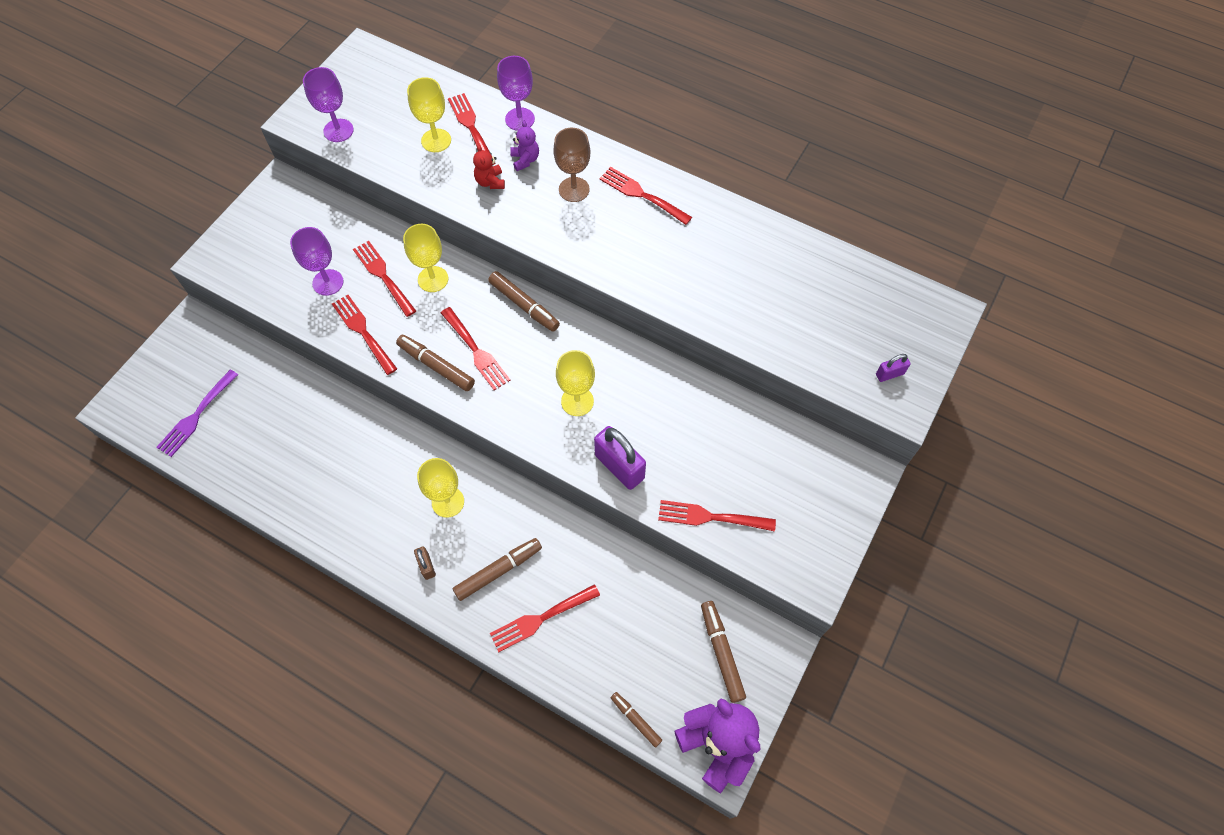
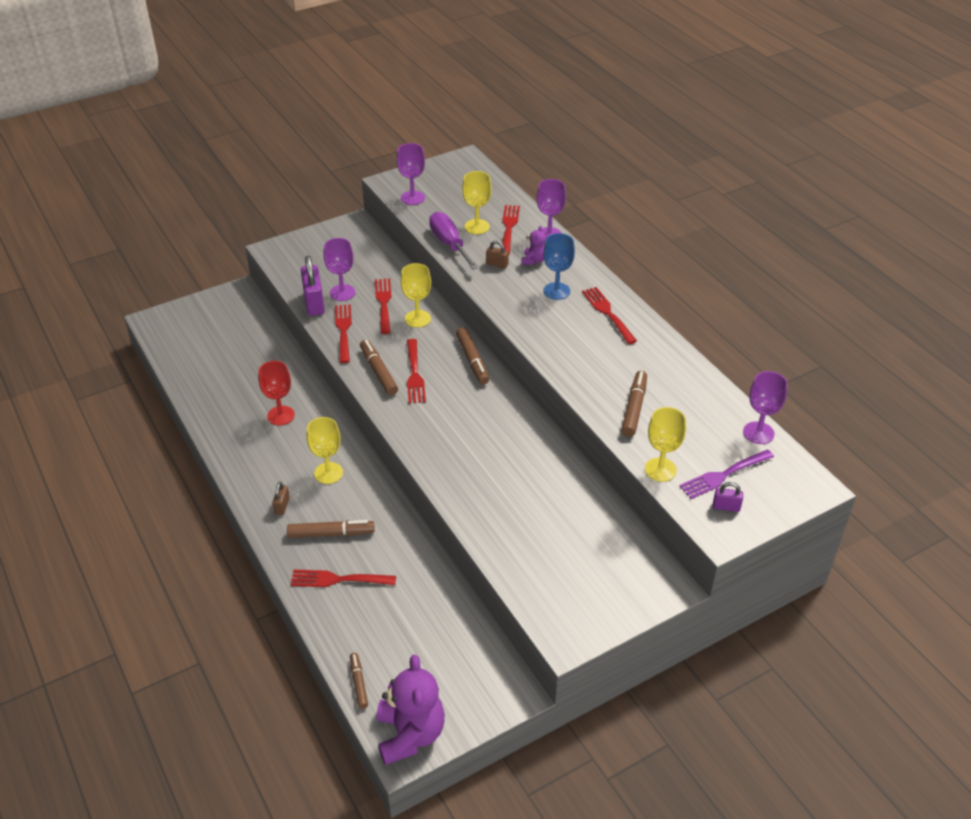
camera: 30 degrees right, 20 degrees down
(196, 416) = (199, 346): purple fork -> purple fork (723, 475)
(350, 458) = (281, 415): none -> red goblet
(421, 176) = (449, 244): none -> purple screwdriver
(490, 182) = (497, 264): red teddy bear -> brown padlock
(574, 189) = (556, 291): brown goblet -> blue goblet
(577, 401) = (465, 436): yellow goblet -> yellow goblet (660, 469)
(619, 466) = (466, 491): purple padlock -> purple padlock (314, 303)
(711, 517) = (513, 556): red fork -> none
(721, 652) = (462, 672): brown marker -> brown marker (634, 408)
(866, 274) = (758, 433): none -> purple goblet

